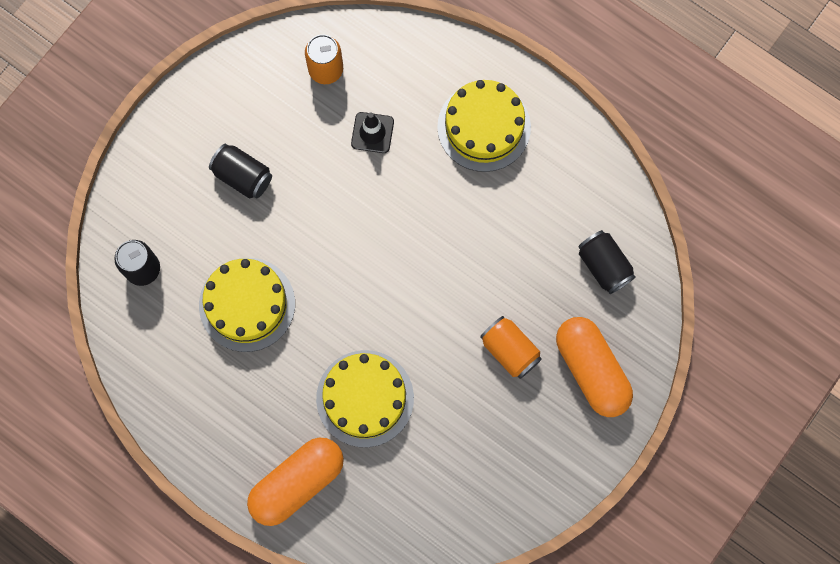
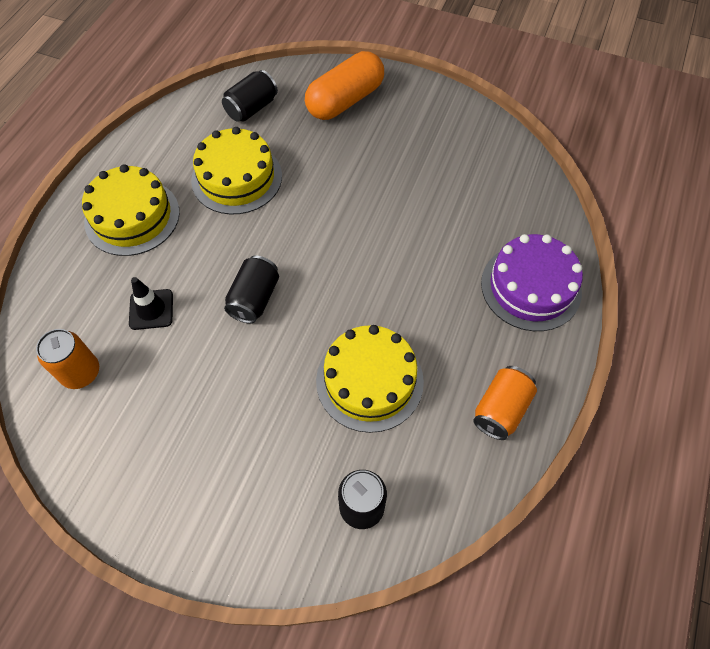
camera: 105 degrees left, 15 degrees down
(243, 176) = (223, 426): black can -> black can (254, 298)
(297, 483) = (531, 287): orange capsule -> purple cake
(365, 398) = (429, 251): yellow cake -> yellow cake (237, 178)
(510, 350) = (346, 155): orange can -> orange can (501, 409)

